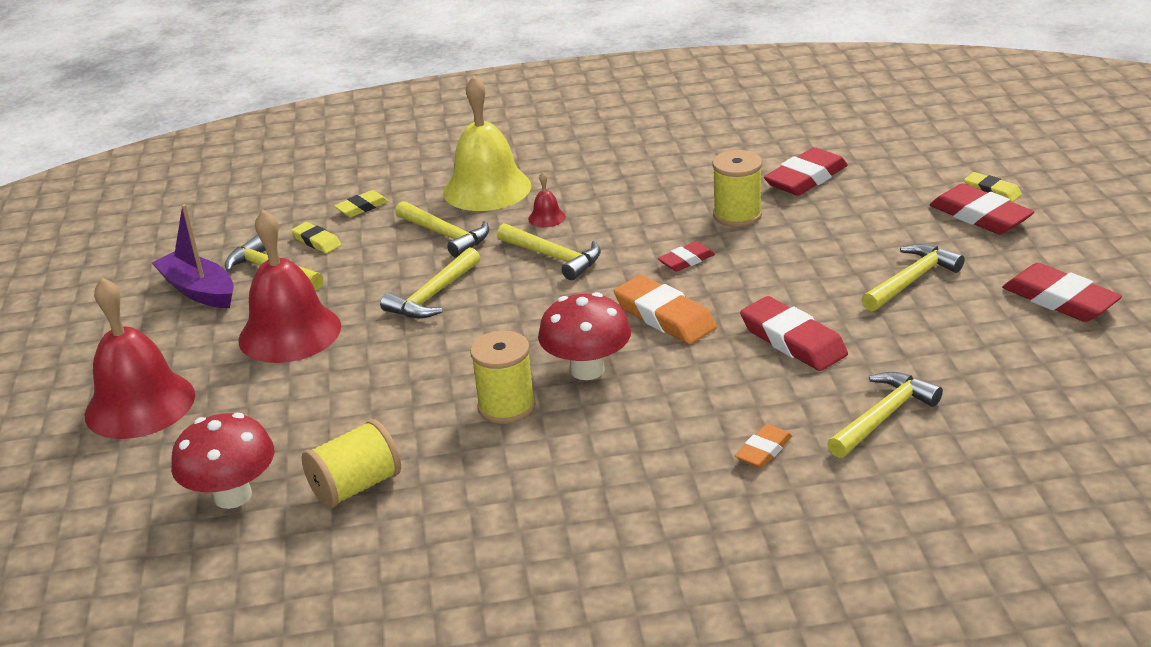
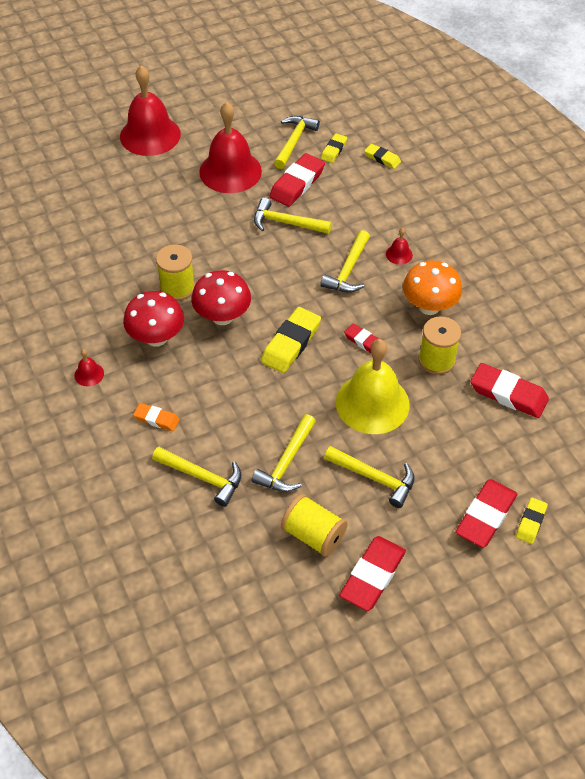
camera: 70 degrees right, 20 degrees up
(199, 290) = (264, 118): purple boat -> none
(233, 496) = (80, 198): red mushroom -> red mushroom (156, 337)
(356, 487) = (95, 244): yellow spool -> yellow spool (313, 535)
(446, 235) = (360, 209): yellow hammer -> yellow hammer (287, 462)
(487, 188) = (428, 213): yellow bell -> yellow bell (372, 403)
(647, 209) = (429, 306): none -> orange mushroom
(648, 514) = (89, 374): none -> red bell
(664, 316) = (291, 343): orange eraser -> yellow eraser
(793, 340) = (279, 417): red eraser -> red eraser (297, 184)

